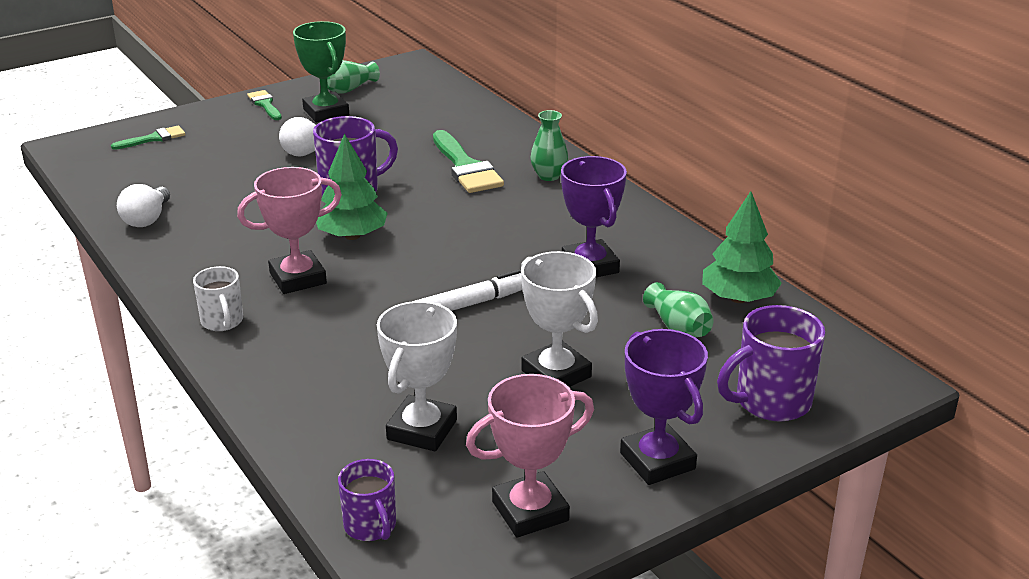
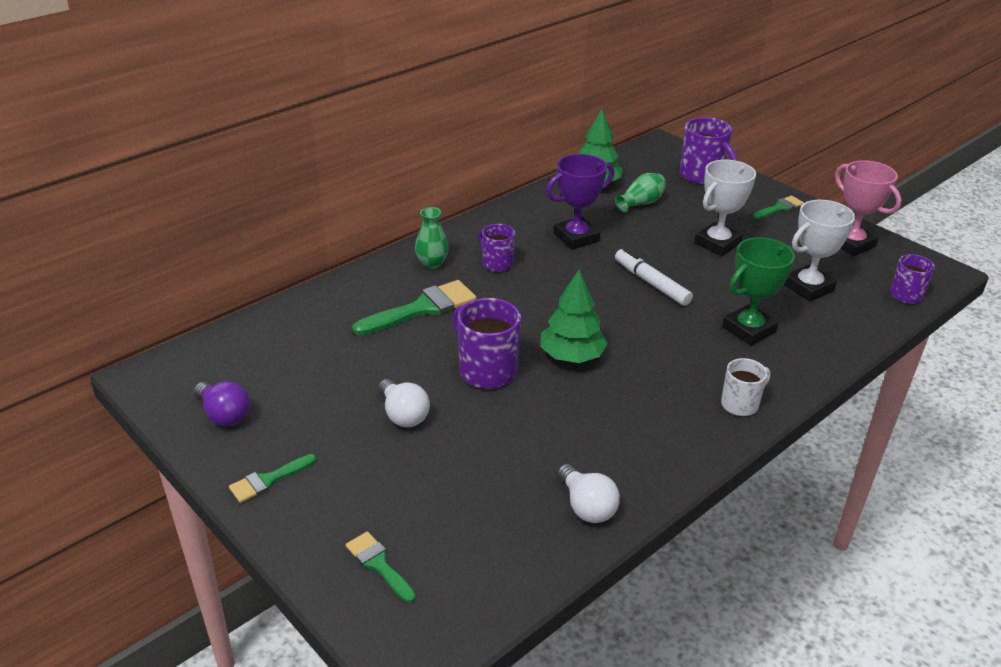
camera: 100 degrees left, 5 degrees up
(147, 219) = (586, 507): white light bulb -> white light bulb turned 60 degrees clockwise
(298, 278) = (655, 375): pink trophy -> none
(326, 112) = (293, 422): green trophy -> green trophy (748, 329)
(349, 89) = (224, 415): green vase -> purple light bulb
(422, 430) = (808, 288): white trophy -> white trophy turned 45 degrees counterclockwise
(541, 211) = (497, 263): none -> purple mug
(657, 461) = (779, 208): purple trophy -> green brush

